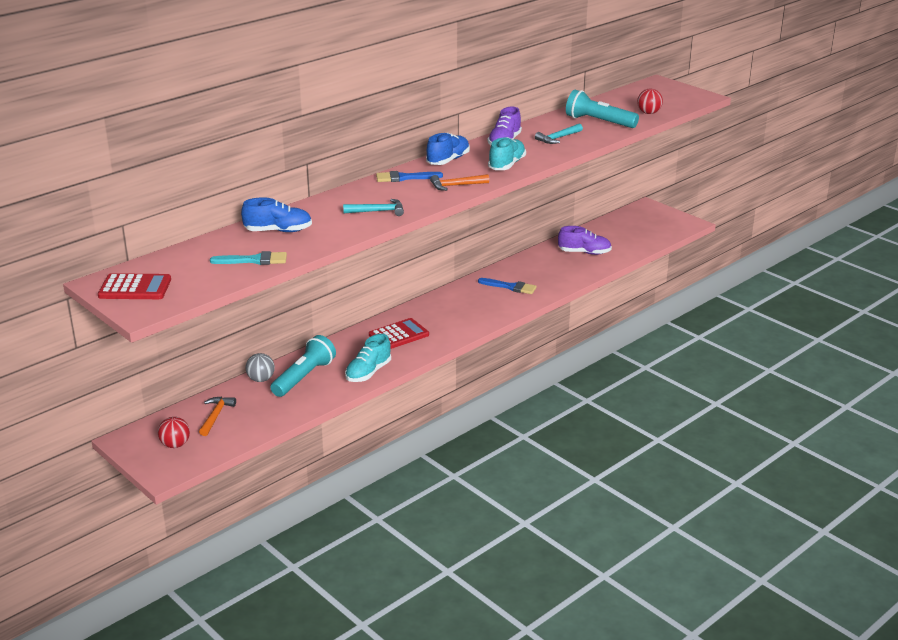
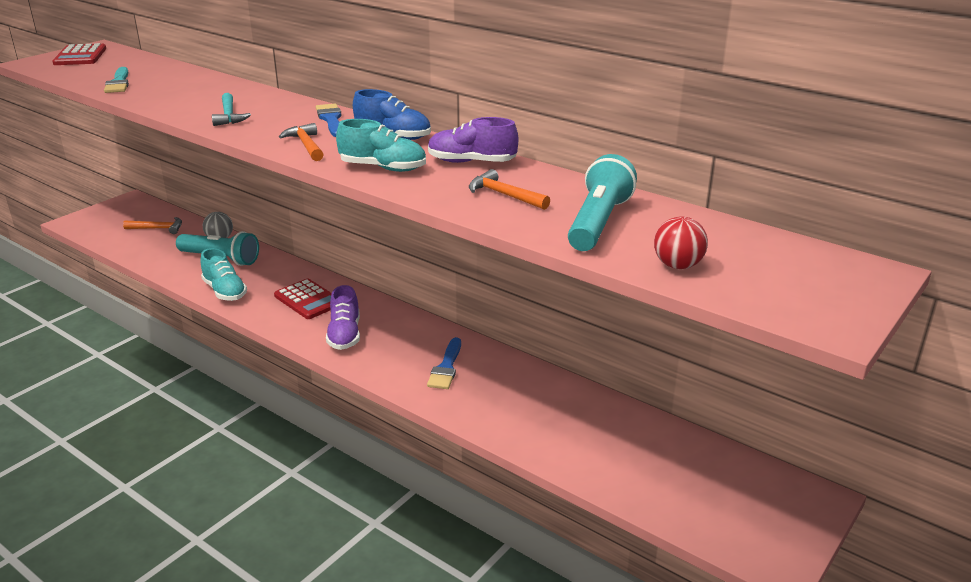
camera: 80 degrees right, 0 degrees up
(175, 445) = (115, 219): red ball -> none
(278, 231) = (186, 84): blue shoe -> none
(368, 372) = (225, 291): turquoise shoe -> turquoise shoe turned 150 degrees counterclockwise
(558, 138) = (504, 195): turquoise hammer -> orange hammer
(584, 252) = (583, 430): purple shoe -> purple shoe (344, 335)

